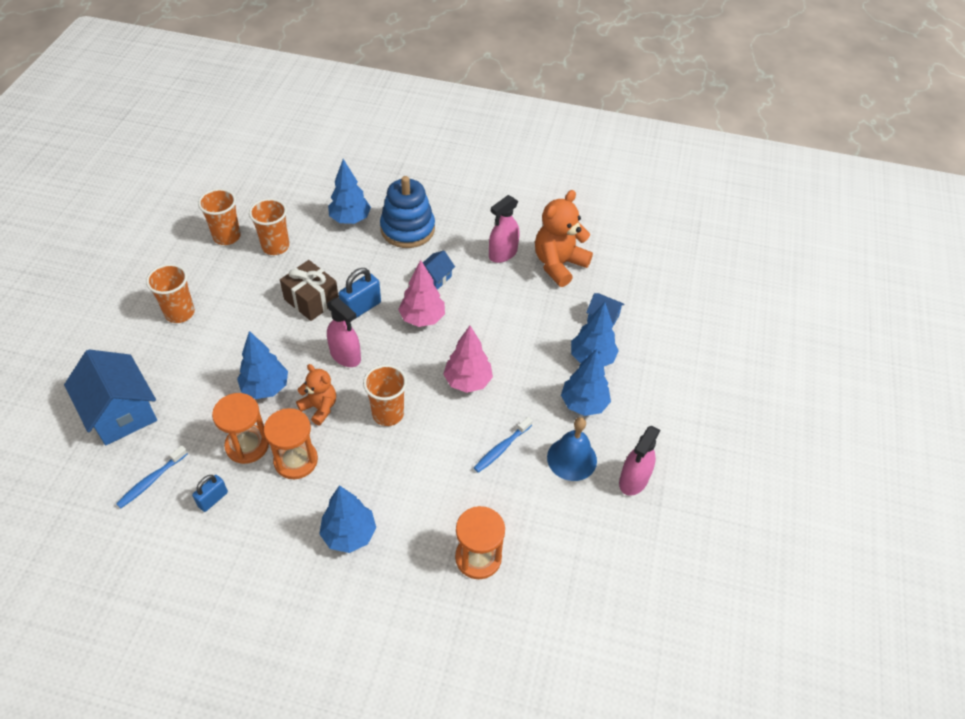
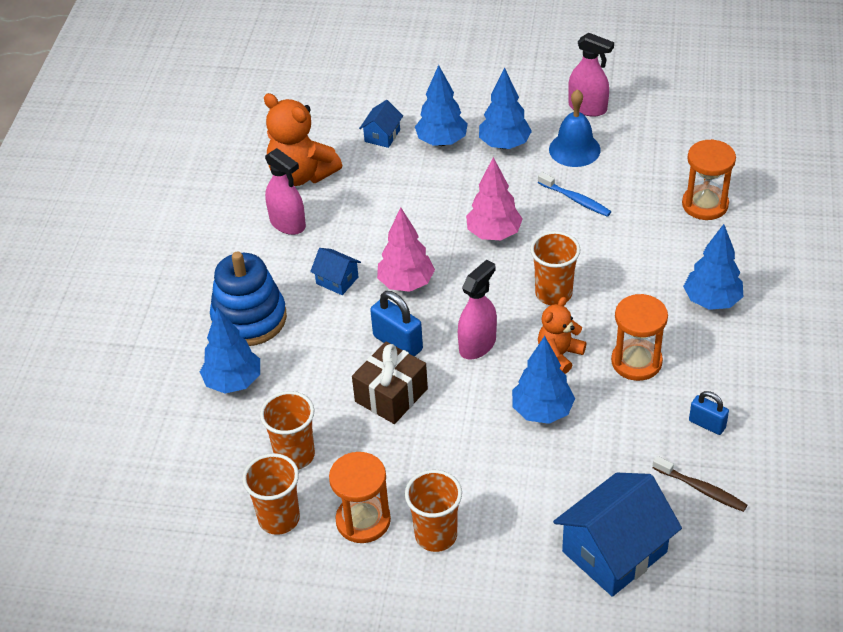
camera: 90 degrees left, 5 degrees down
(151, 481) = (701, 489): blue toothbrush -> brown toothbrush
(247, 445) = (628, 410): orange hourglass -> orange hourglass (363, 520)

